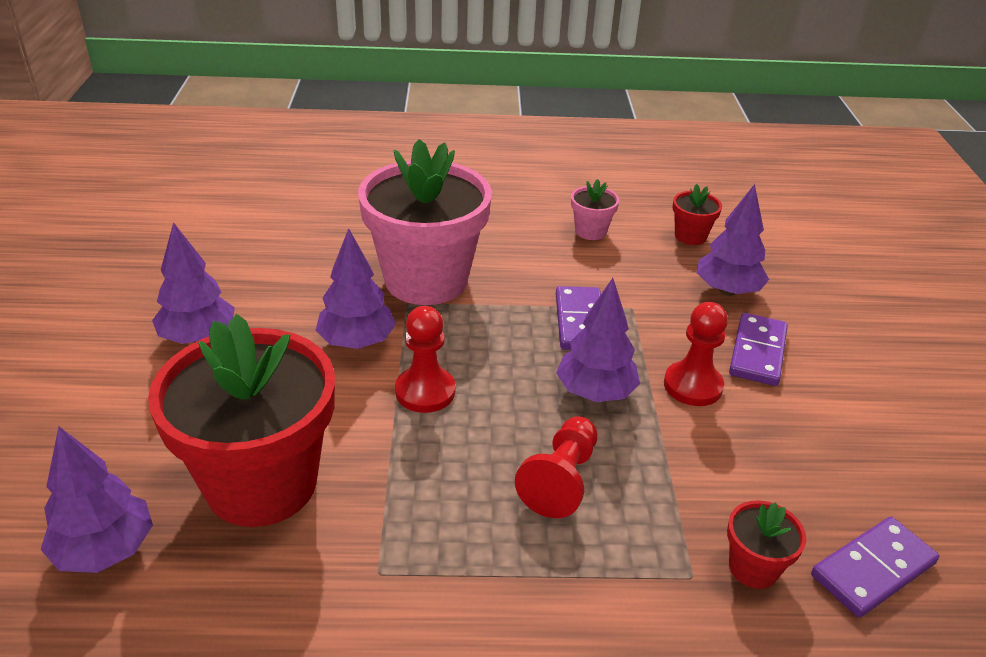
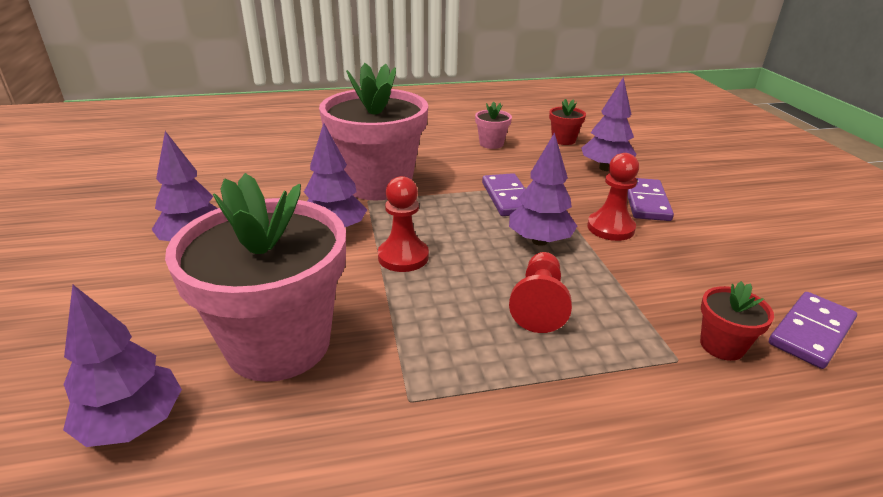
camera: 10 degrees left, 5 degrees down
(261, 483) = (279, 344): red flower pot -> pink flower pot

